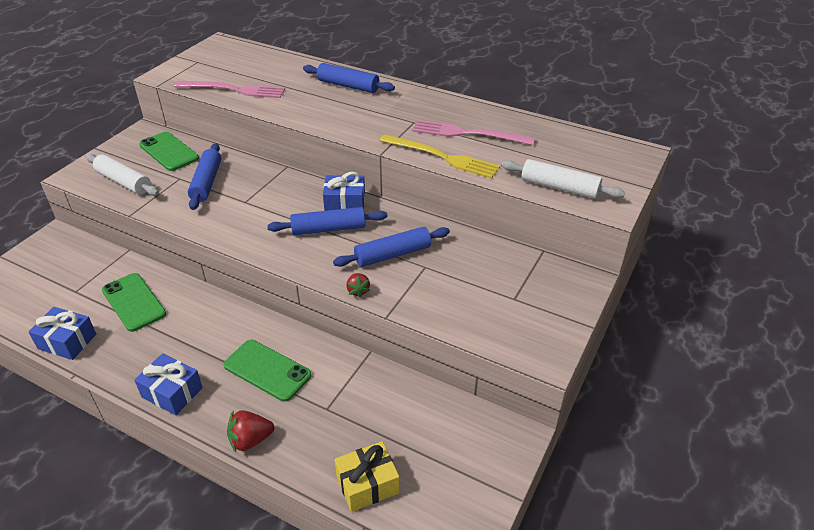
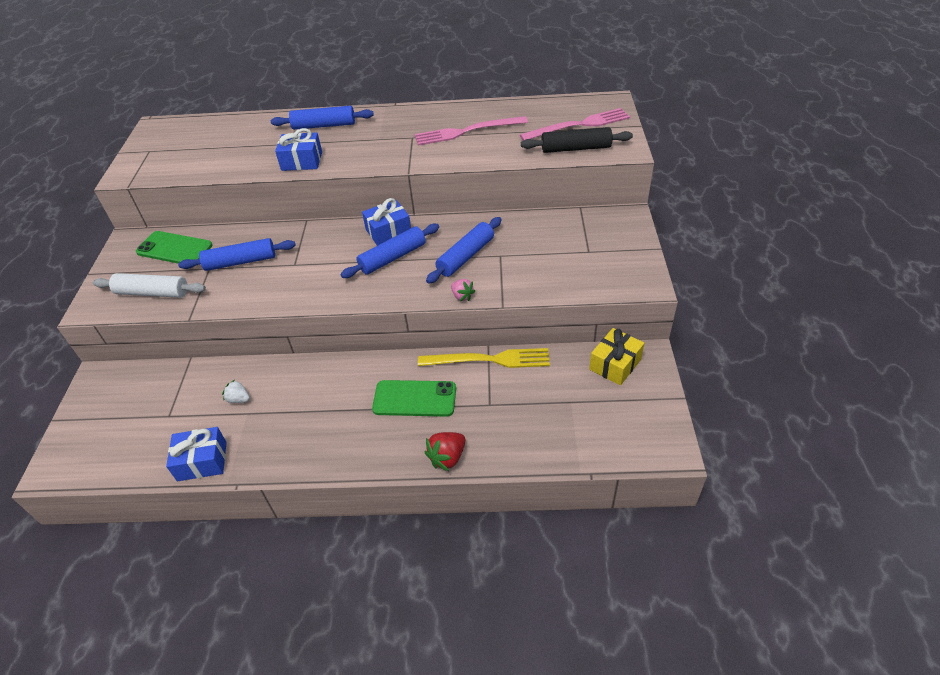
camera: 25 degrees left, 5 degrees up
(134, 302) = (239, 399): green phone -> white strawberry
(172, 392) = (345, 455): blue gift -> blue gift (302, 161)
(206, 182) = (240, 262): blue rolling pin -> blue rolling pin turned 75 degrees counterclockwise
(233, 90) = (214, 164): pink fork -> pink fork (579, 125)
(358, 291) = (462, 296): red strawberry -> pink strawberry
(367, 484) = (568, 443): yellow gift -> yellow gift (615, 364)
(442, 157) = (463, 157): yellow fork -> yellow fork (489, 360)
(559, 187) = (575, 148): white rolling pin -> black rolling pin

